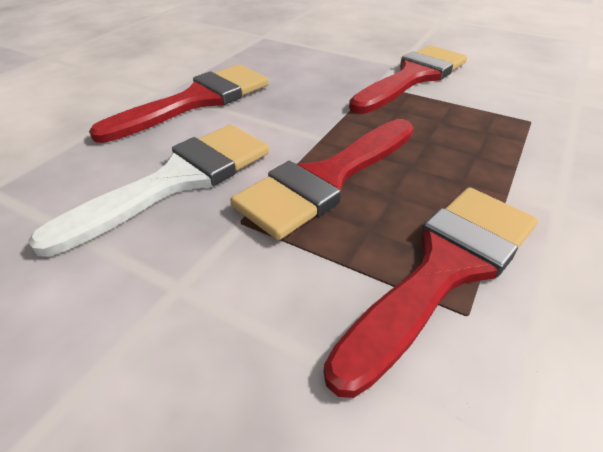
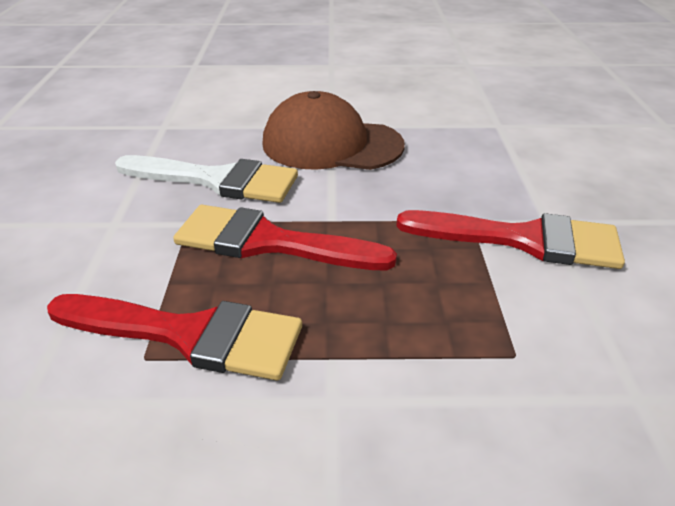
camera: 60 degrees right, 5 degrees down
(197, 101) = (332, 144): red brush -> brown cap

